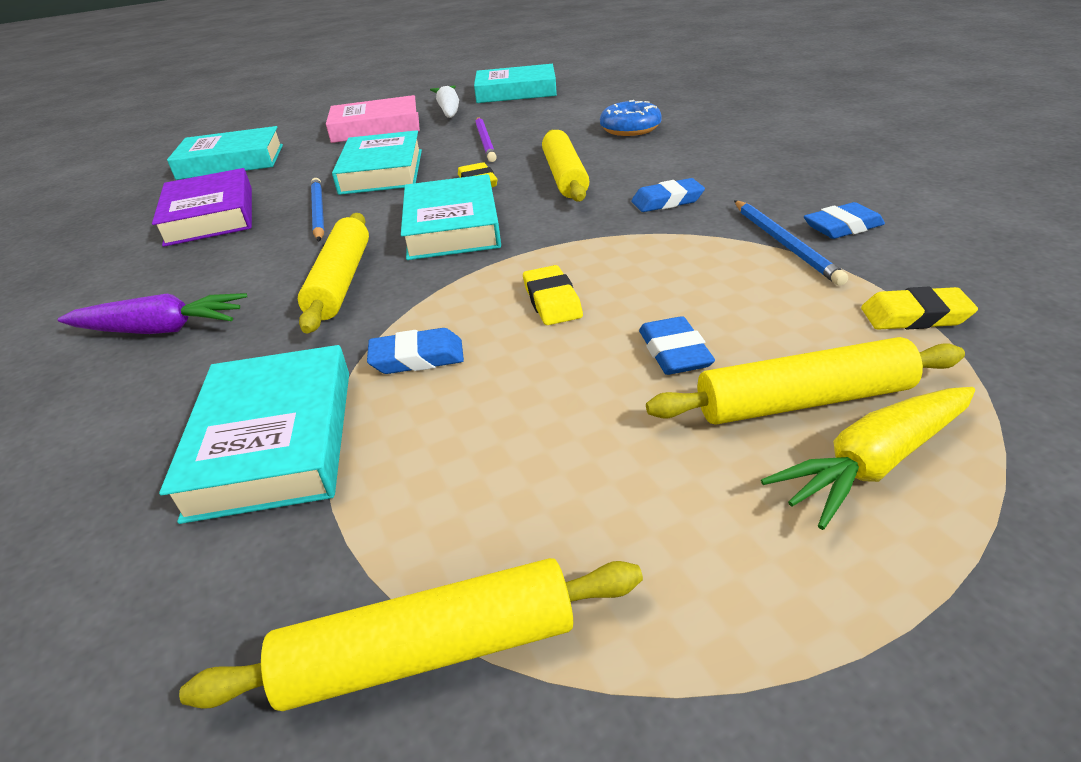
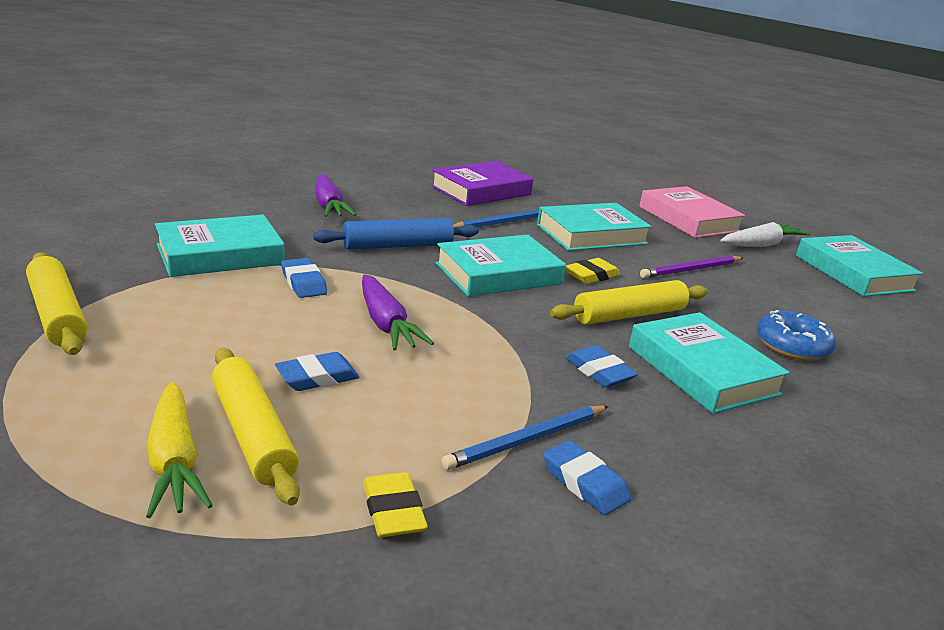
camera: 65 degrees right, 10 degrees down
(231, 162) = (576, 180): turquoise book -> turquoise book (702, 370)
(341, 281) = (398, 246): yellow rolling pin -> blue rolling pin
(552, 301) = (386, 324): yellow eraser -> purple carrot
(874, 463) = (174, 461): yellow carrot -> yellow carrot turned 150 degrees counterclockwise

